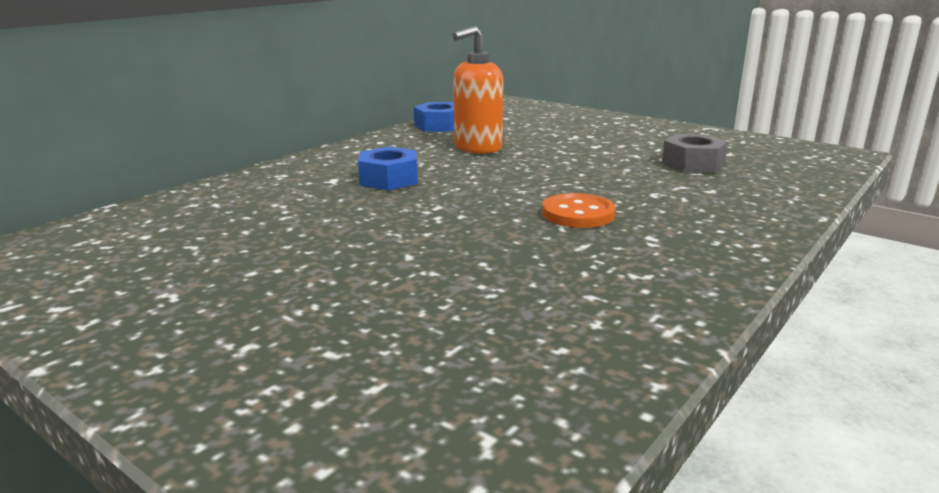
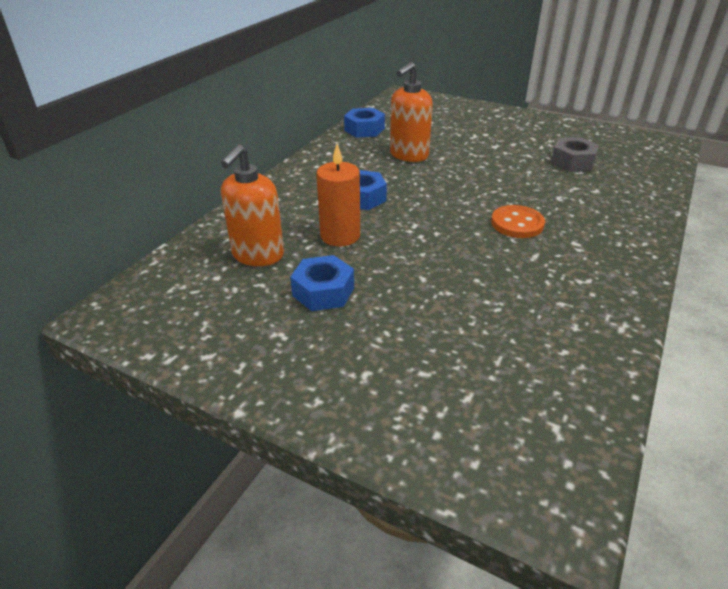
camera: 10 degrees left, 15 degrees up
(213, 220) = (257, 255): none -> orange soap dispenser
(265, 258) = (323, 291): none -> blue nut
(332, 210) = (340, 236): none -> orange candle

